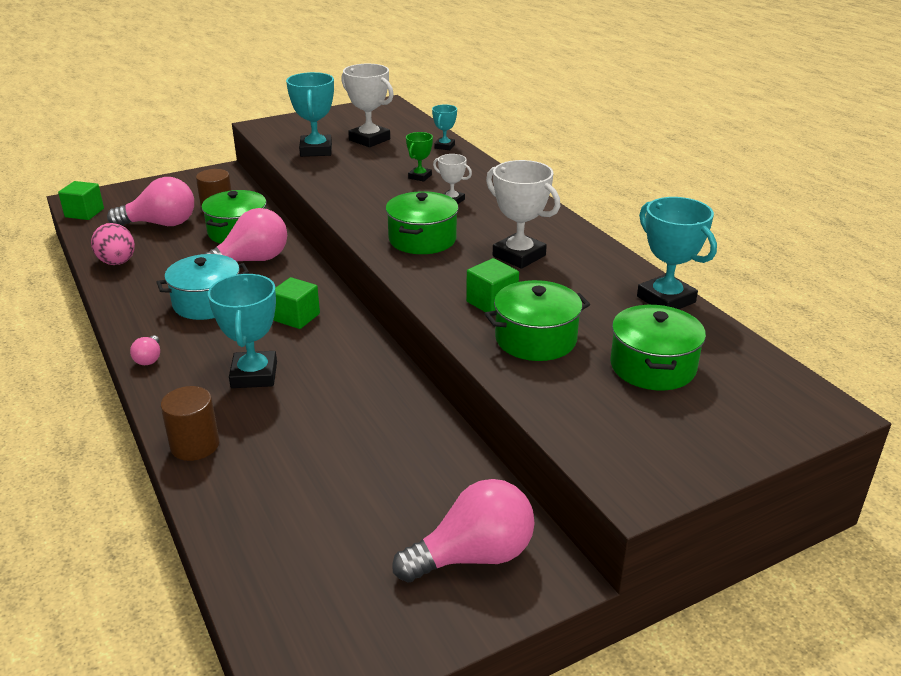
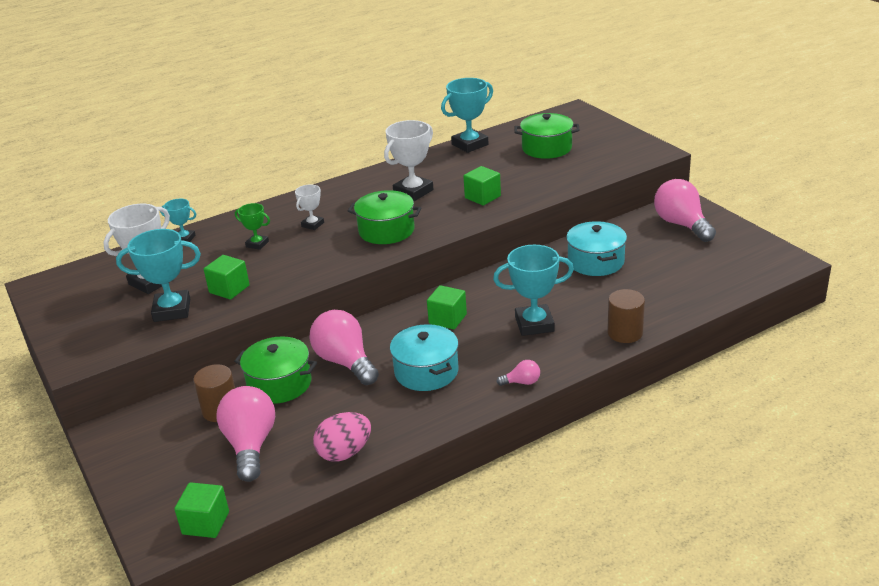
camera: 90 degrees left, 0 degrees up
(338, 169) = (229, 289): none -> green cube
(382, 441) = (595, 262): none -> turquoise pot
(535, 339) = (525, 181): green pot -> none

